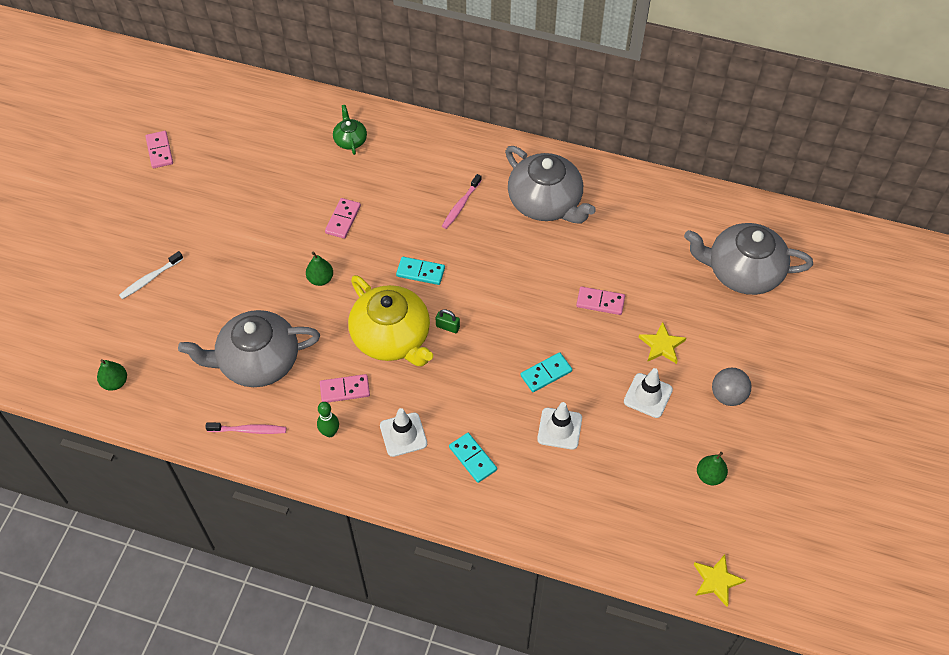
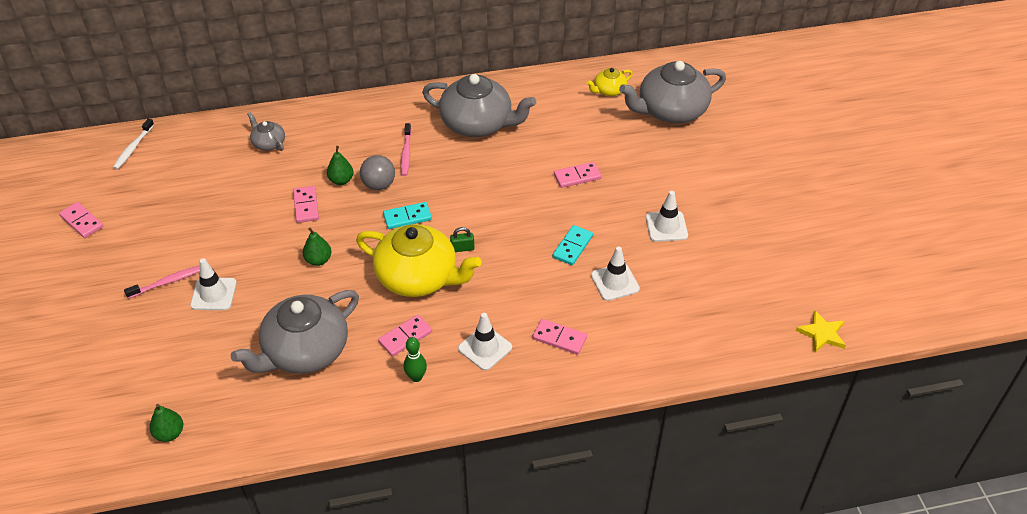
camera: 30 degrees left, 10 degrees down
(150, 279) = (146, 330): white toothbrush -> white toothbrush (133, 148)
(219, 271) = (213, 294): none -> white traffic cone
(249, 430) = (337, 411): pink toothbrush -> pink toothbrush (167, 282)
(350, 140) = (268, 143): green teapot -> grey teapot
(473, 458) = (559, 338): turquoise domino -> pink domino
(661, 345) = (649, 186): yellow star -> none
(696, 221) = (609, 90): none -> yellow teapot
(709, 476) = (758, 262): green pear -> green pear (341, 180)
(728, 395) = (727, 199): grey ball -> grey ball (379, 185)

